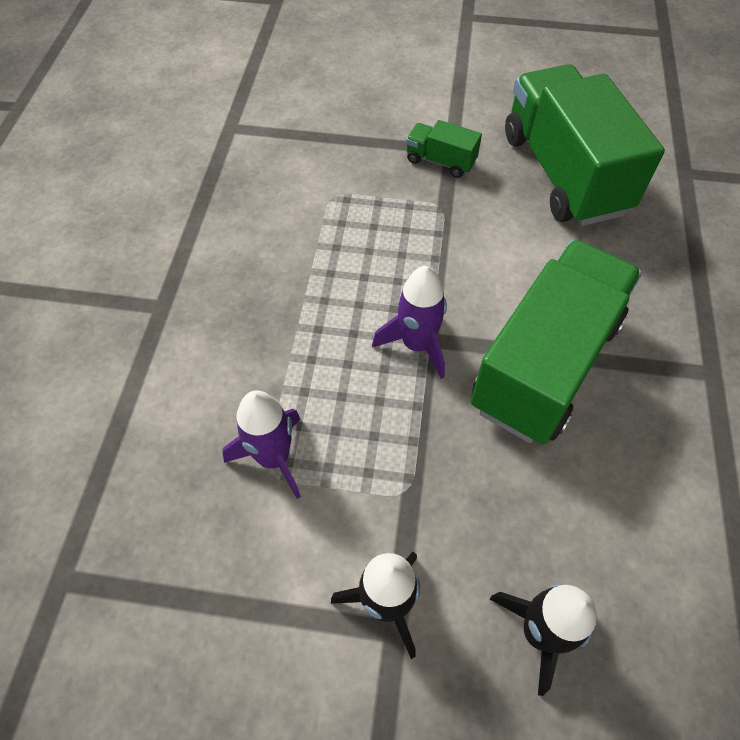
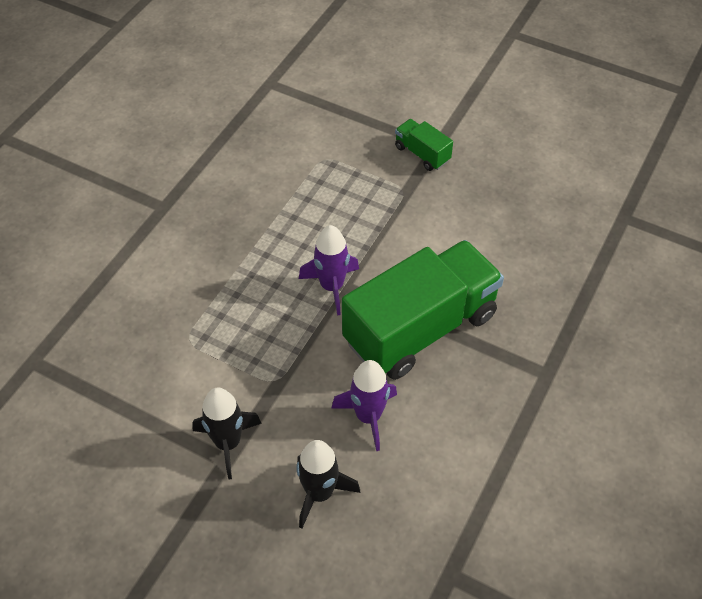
camera: 20 degrees right, 5 degrees down
(274, 457) = (196, 331): purple rocket -> purple rocket (368, 416)
(563, 173) = (518, 190): green truck -> none

